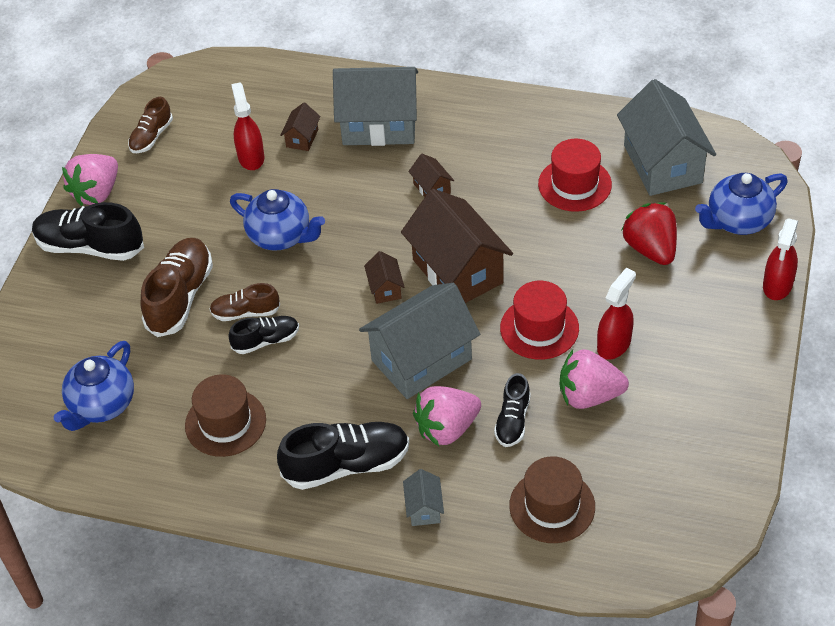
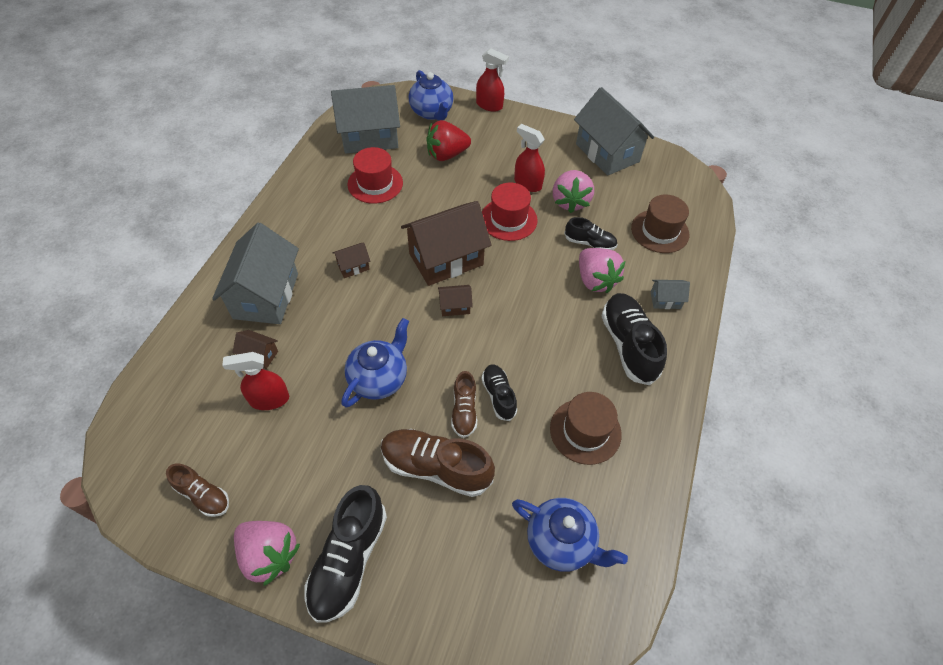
camera: 90 degrees left, 5 degrees up
(421, 360) = (530, 289): grey house -> grey house (607, 153)

